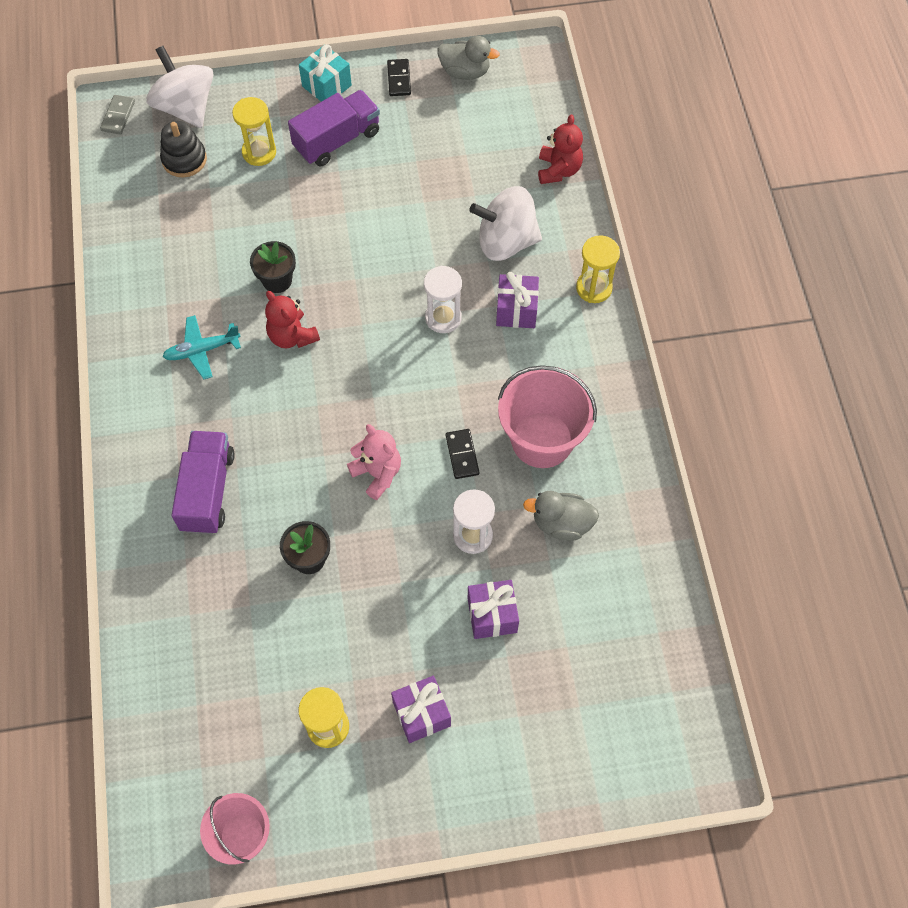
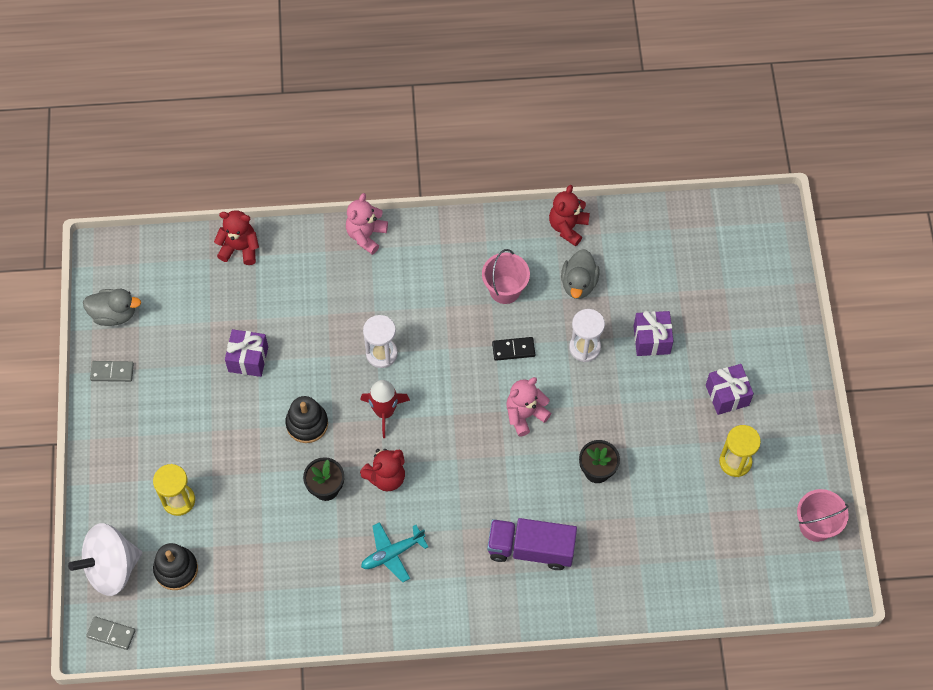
camera: 85 degrees left, 0 degrees up
(202, 350) = (392, 553): turquoise plane -> turquoise plane turned 75 degrees clockwise
(326, 86) = (108, 437): turquoise gift -> none
(337, 140) = (176, 430): purple truck -> none
(352, 255) = (307, 424): none -> black stacking toy
(371, 327) = (384, 412): none -> red rocket
(399, 79) = (112, 372): black domino -> grey domino
(465, 72) = (114, 314): grey duck -> grey duck turned 75 degrees clockwise
(506, 242) = (310, 298): white spinning top -> none
(516, 310) = (381, 296): purple gift -> purple gift (248, 359)
(542, 440) = (505, 289): pink bucket -> pink bucket, size x0.63
(594, 288) = (366, 235): yellow hourglass -> pink teddy bear
(640, 506) = (568, 227): none -> red teddy bear

